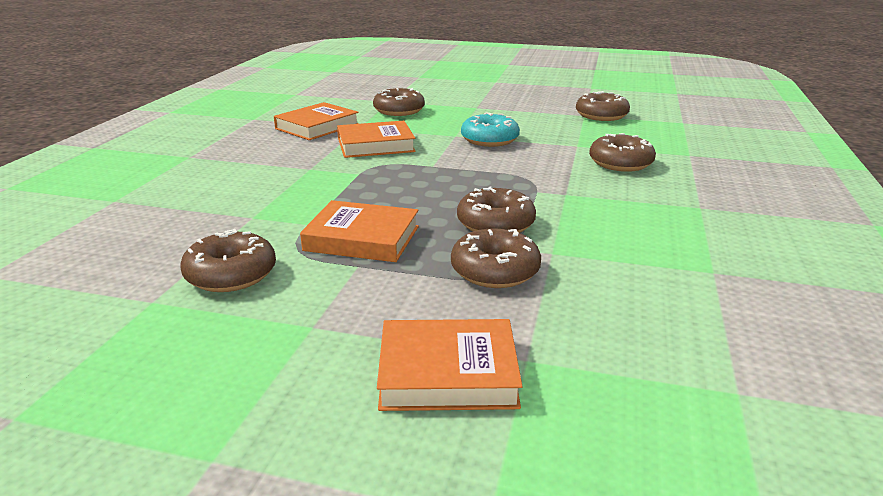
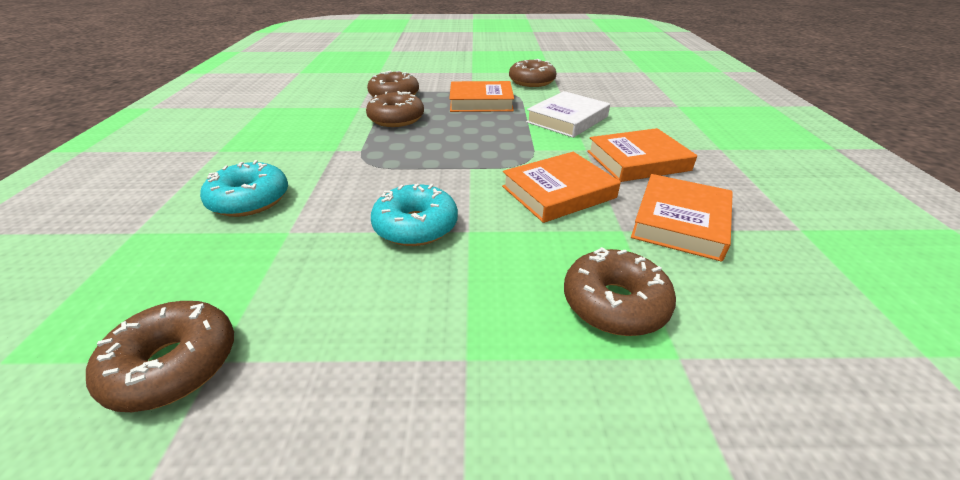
camera: 165 degrees right, 10 degrees up
(281, 198) = (567, 119): none -> white book
(448, 373) = (409, 67): orange book -> orange book (637, 161)
(620, 163) = (250, 200): brown donut -> turquoise donut

